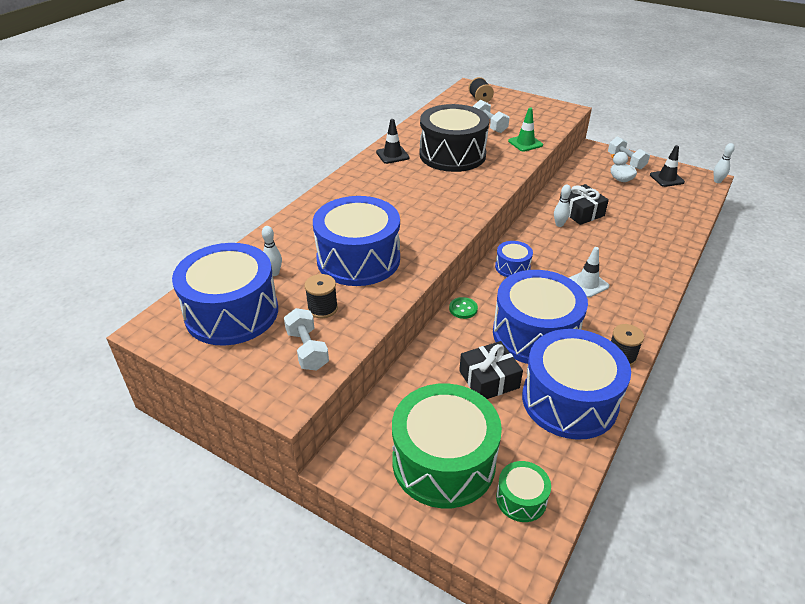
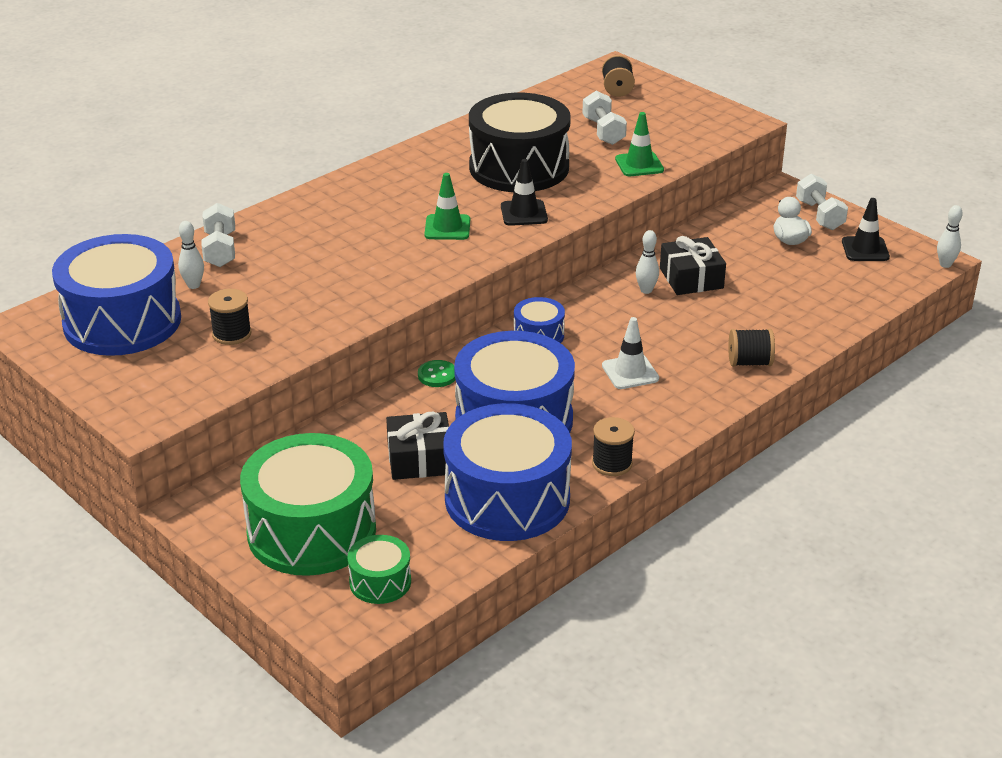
camera: 15 degrees right, 5 degrees down
(307, 350) = (190, 375): white dumbbell -> white dumbbell (220, 250)
(358, 259) = (307, 285): blue drum -> none
(392, 155) = (432, 157): black traffic cone -> black traffic cone (524, 213)
(431, 202) = (447, 227): none -> green traffic cone
(655, 263) = (749, 362): none -> black spool

